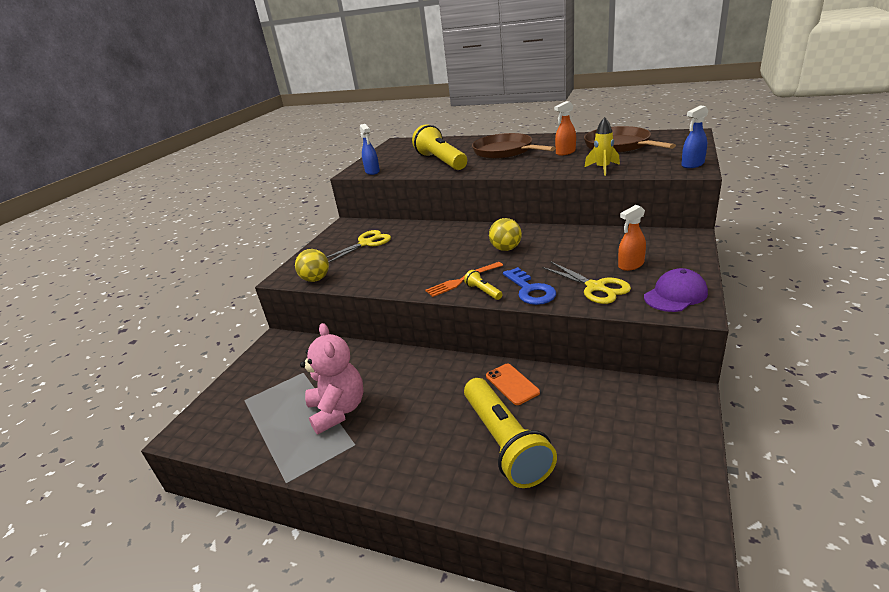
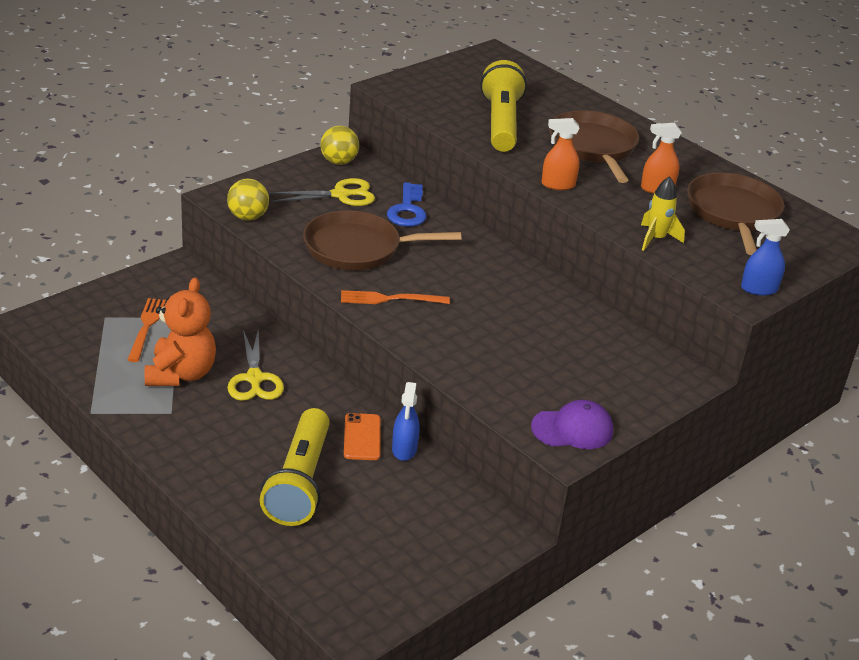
camera: 20 degrees right, 5 degrees up
(283, 390) = (146, 327): none -> orange fork
(338, 410) = (181, 374): pink teddy bear -> orange teddy bear
(372, 172) = (407, 98): blue spray bottle -> blue spray bottle (404, 449)
(408, 264) = (357, 248): none -> brown pan
(483, 291) = (395, 323): yellow flashlight -> none
(506, 249) = (479, 285): yellow ball -> yellow ball (339, 162)
(530, 290) = (442, 347): blue key -> blue key (407, 210)
(595, 287) = (508, 379): yellow scissors -> yellow scissors (254, 378)
(630, 265) = (578, 375): orange spray bottle -> orange spray bottle (557, 185)

